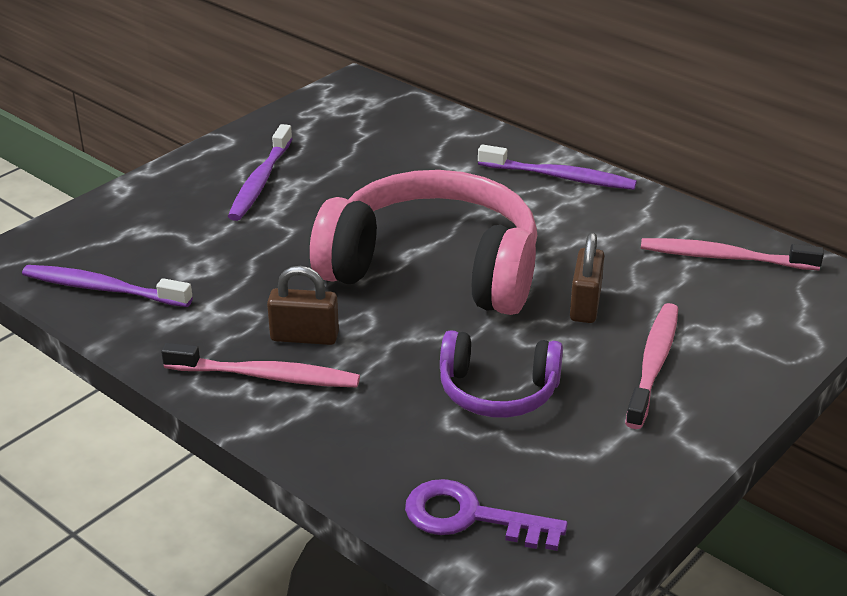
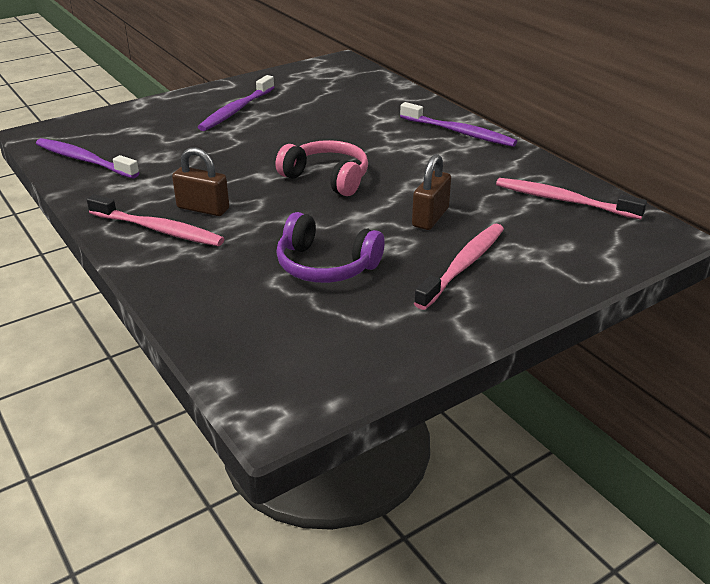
camera: 15 degrees right, 0 degrees up
(434, 268) = (327, 178): pink headphones -> pink headphones, size x0.51
(470, 517) = (249, 350): purple key -> none

